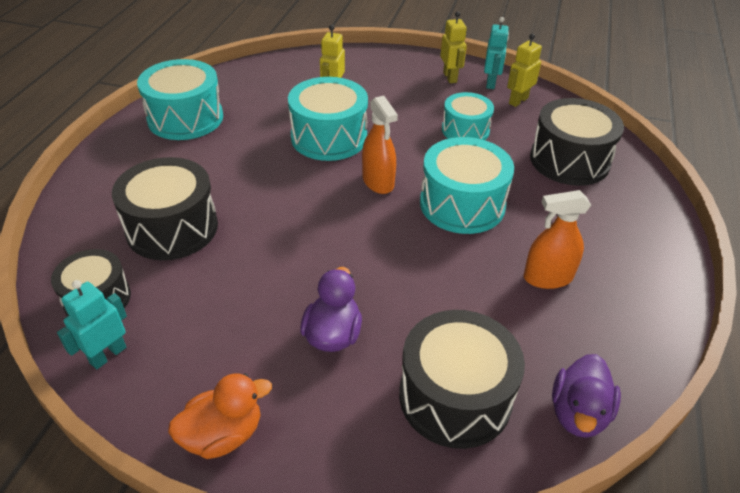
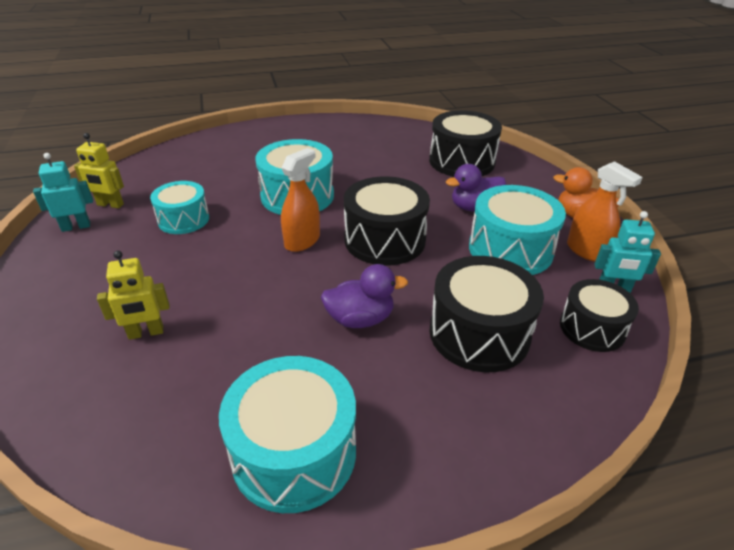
camera: 120 degrees left, 5 degrees down
(329, 137) = (251, 296): turquoise drum -> turquoise drum (510, 249)
(450, 77) = (70, 255): yellow robot -> none
(547, 277) = (343, 154): orange spray bottle -> orange spray bottle (587, 251)
(569, 160) = (202, 166): black drum -> black drum (385, 240)
(578, 413) = (429, 133): purple duck -> purple duck (360, 319)

